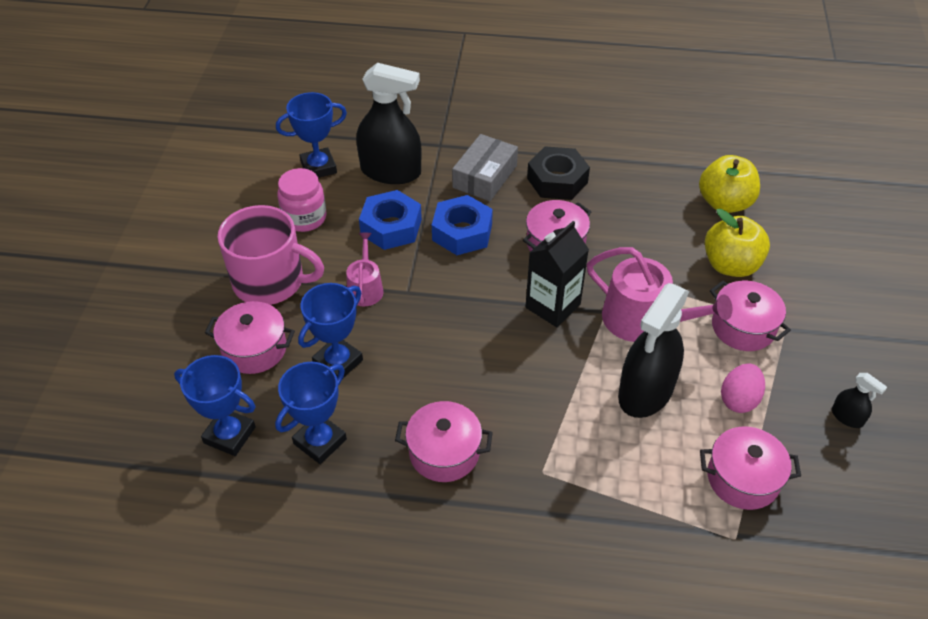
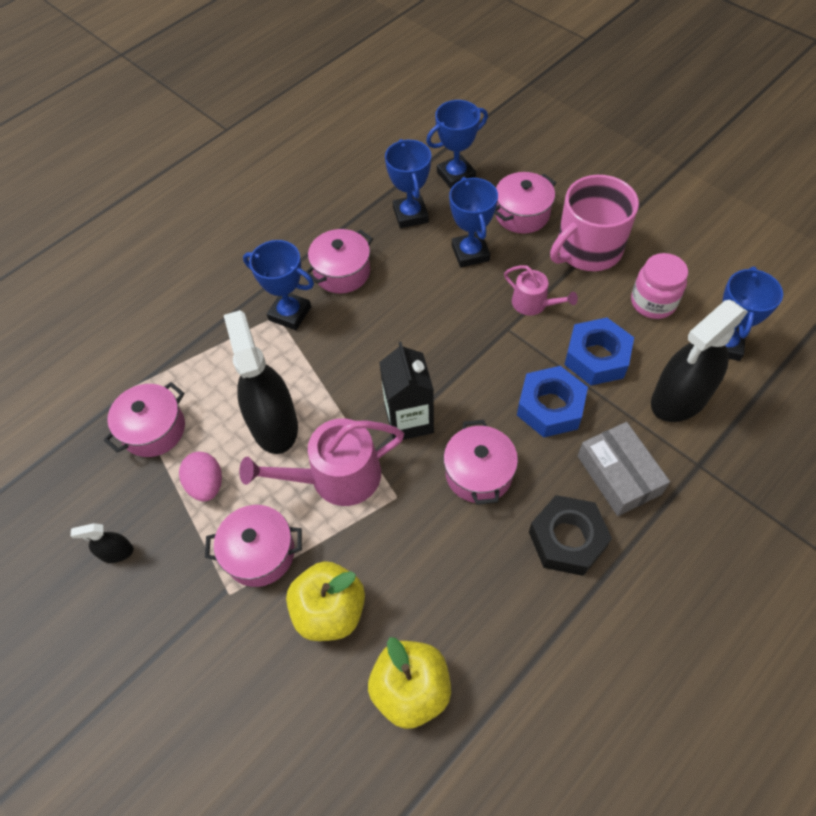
camera: 130 degrees right, 10 degrees up
(530, 462) = (290, 313): none -> blue trophy

